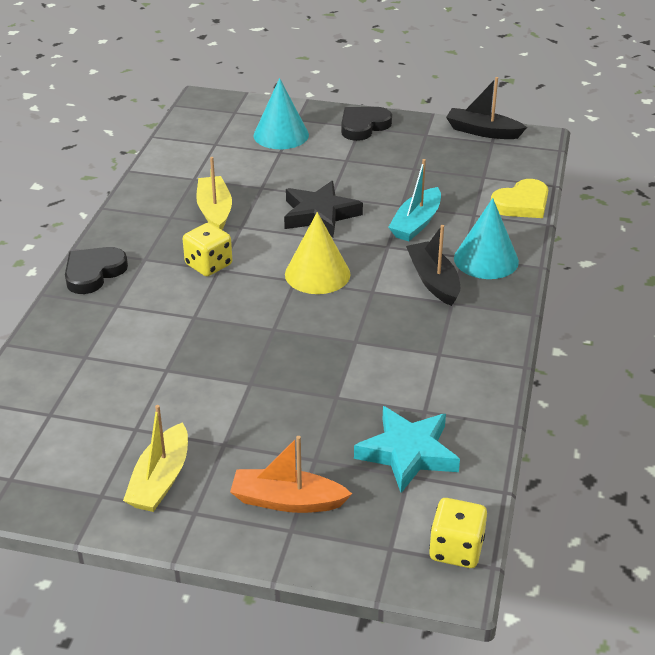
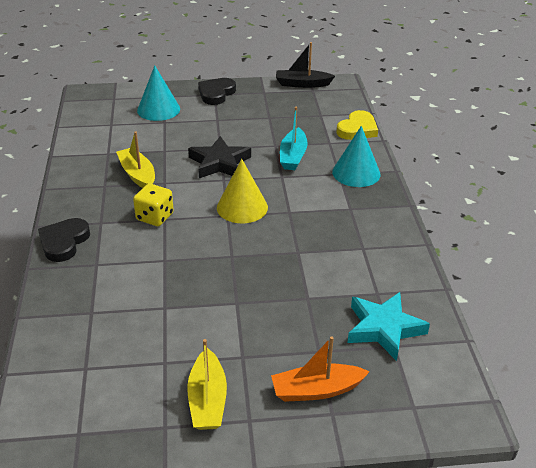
camera: 20 degrees left, 0 degrees up
(433, 281) = (328, 195): black boat -> none
(456, 549) = (460, 394): yellow dice -> none

